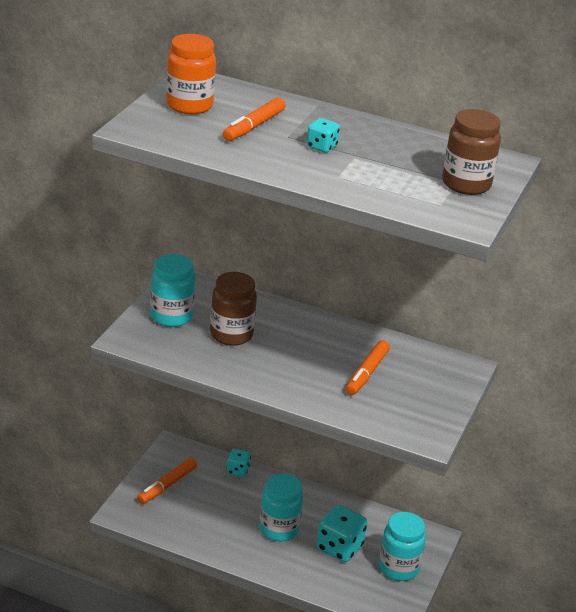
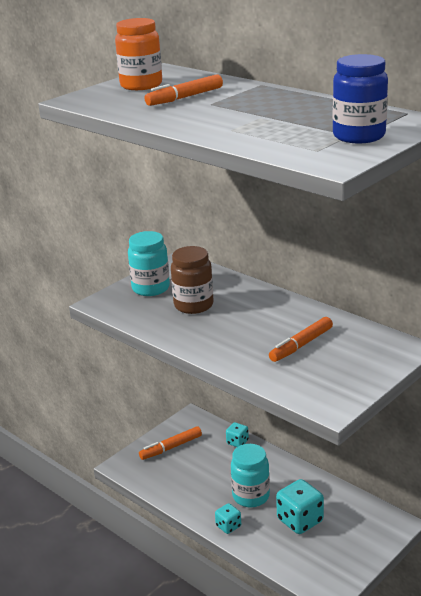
camera: 25 degrees right, 5 degrees down
(321, 147) = (235, 110): turquoise dice -> turquoise dice (228, 526)
(398, 568) = (349, 547): turquoise jar -> none
(466, 184) = (359, 136): brown jar -> blue jar

